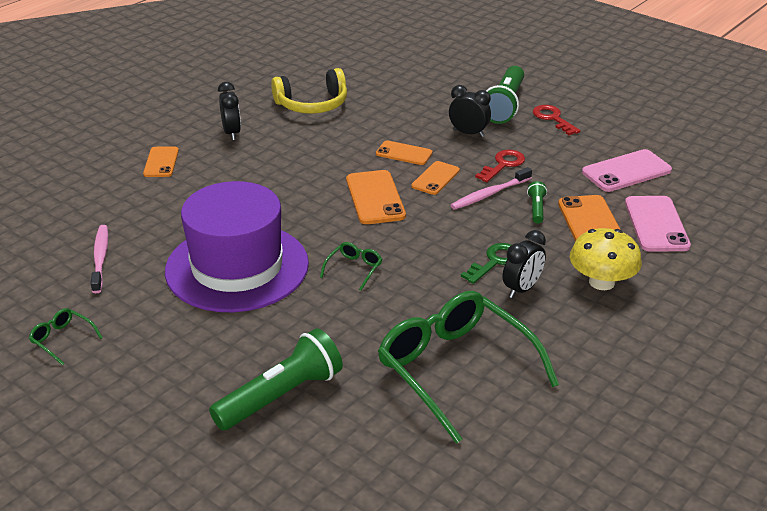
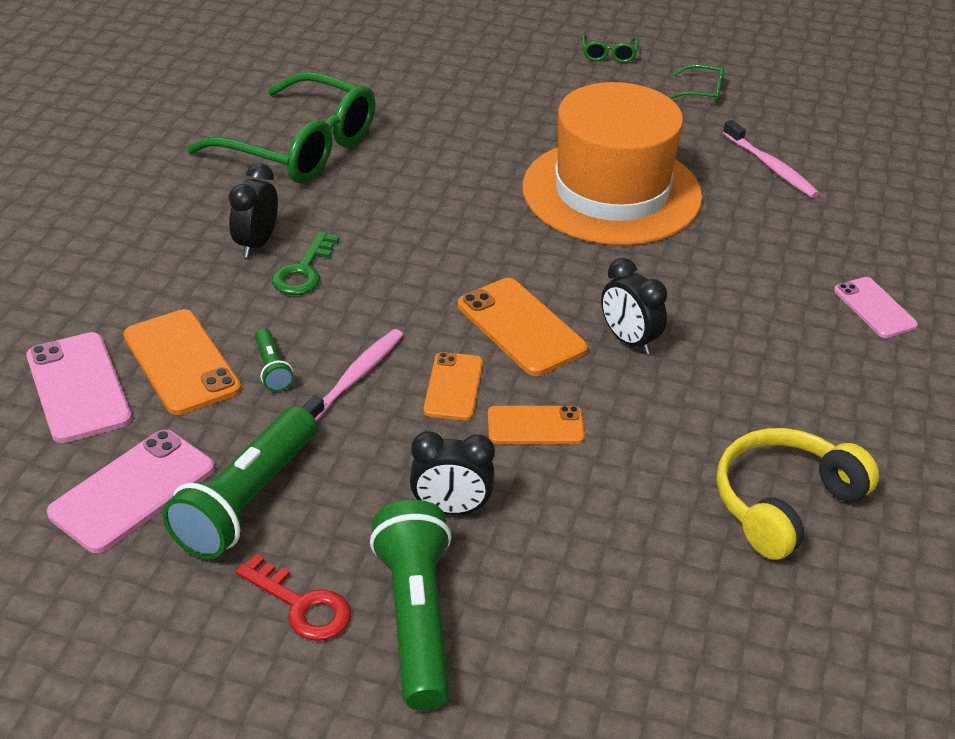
camera: 155 degrees right, 5 degrees up
(161, 162) = (874, 308): orange phone -> pink phone
(231, 133) = (843, 392): black clock -> black clock (629, 340)
(237, 267) = (611, 192): purple hat -> orange hat
(281, 396) = (455, 94): green flashlight -> green flashlight (247, 500)
(354, 269) = (475, 221): green glasses -> green glasses (608, 54)
(503, 165) = (356, 446): red key -> none
(601, 282) = (155, 276): yellow mushroom -> none

